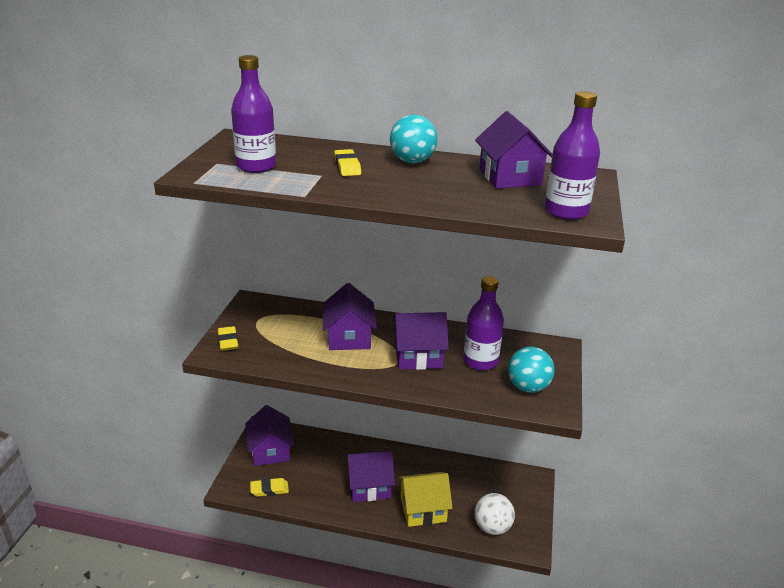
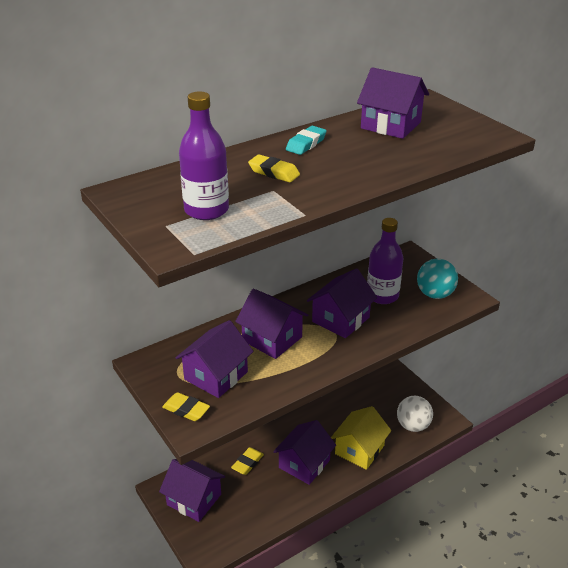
camera: 45 degrees left, 5 degrees up
(269, 489) = (238, 528): yellow eraser -> yellow eraser (247, 463)
(277, 335) = (216, 375): none -> purple house
(412, 161) = (306, 144): turquoise ball -> turquoise eraser
(566, 211) = (473, 135): purple bottle -> none

